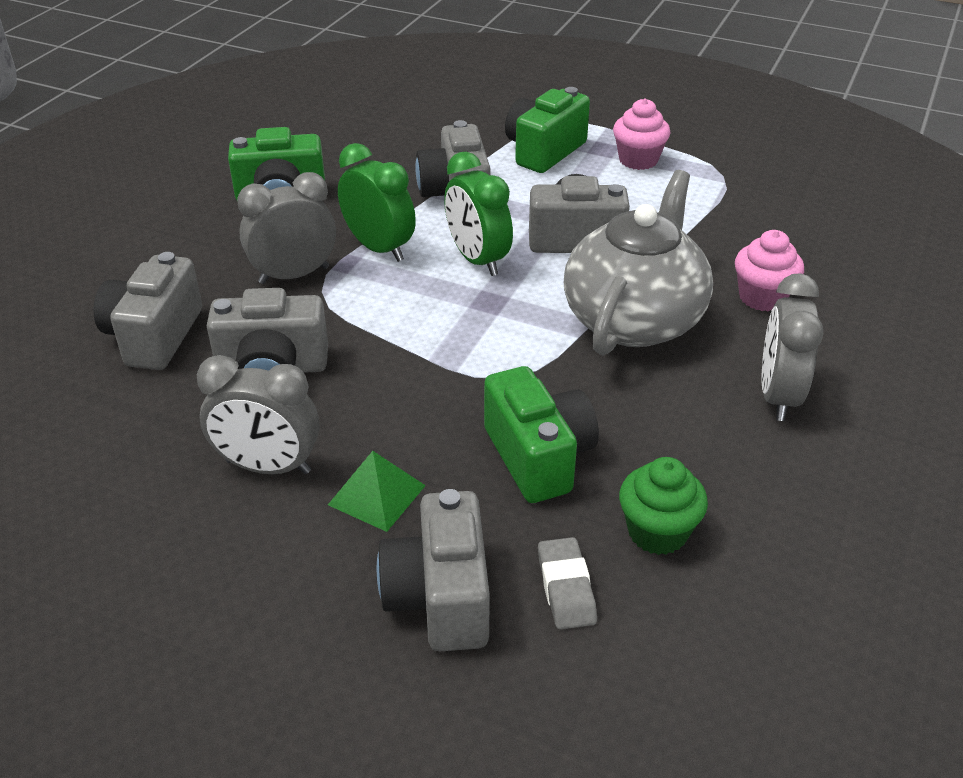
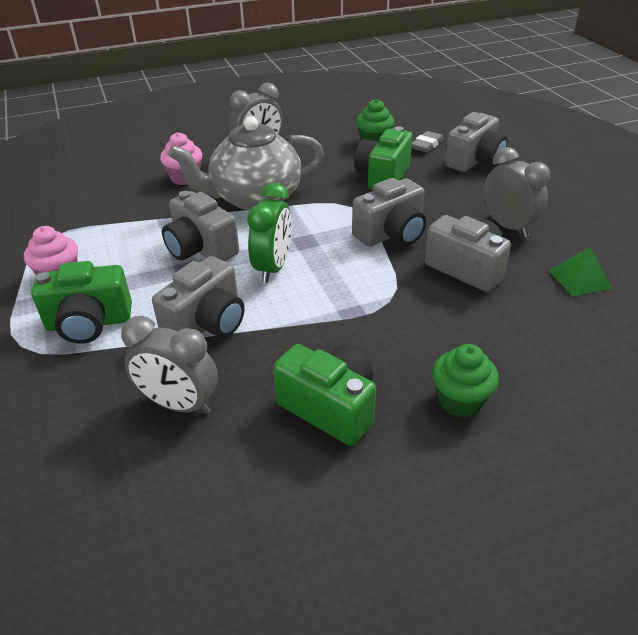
camera: 135 degrees left, 0 degrees up
(154, 336) = (528, 328): grey camera -> grey camera (391, 234)
(180, 248) = (460, 400): none -> green cupcake
(294, 275) = (395, 323): grey clock -> grey clock (179, 404)
(377, 495) = (466, 195): green pyramid -> green pyramid (579, 279)
(379, 248) = (317, 310): green clock -> none

